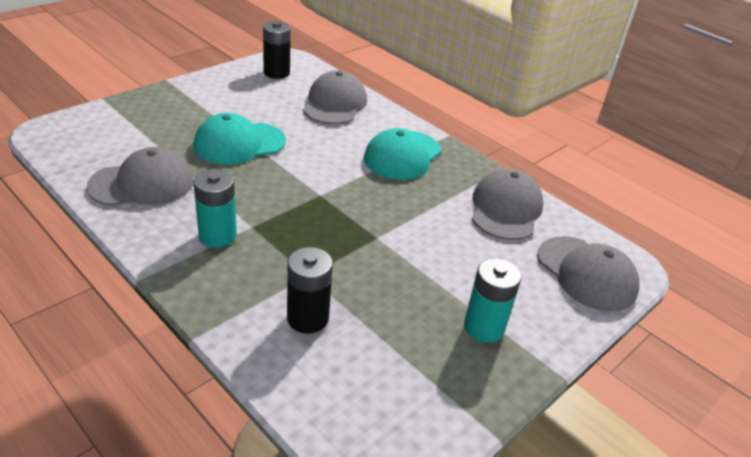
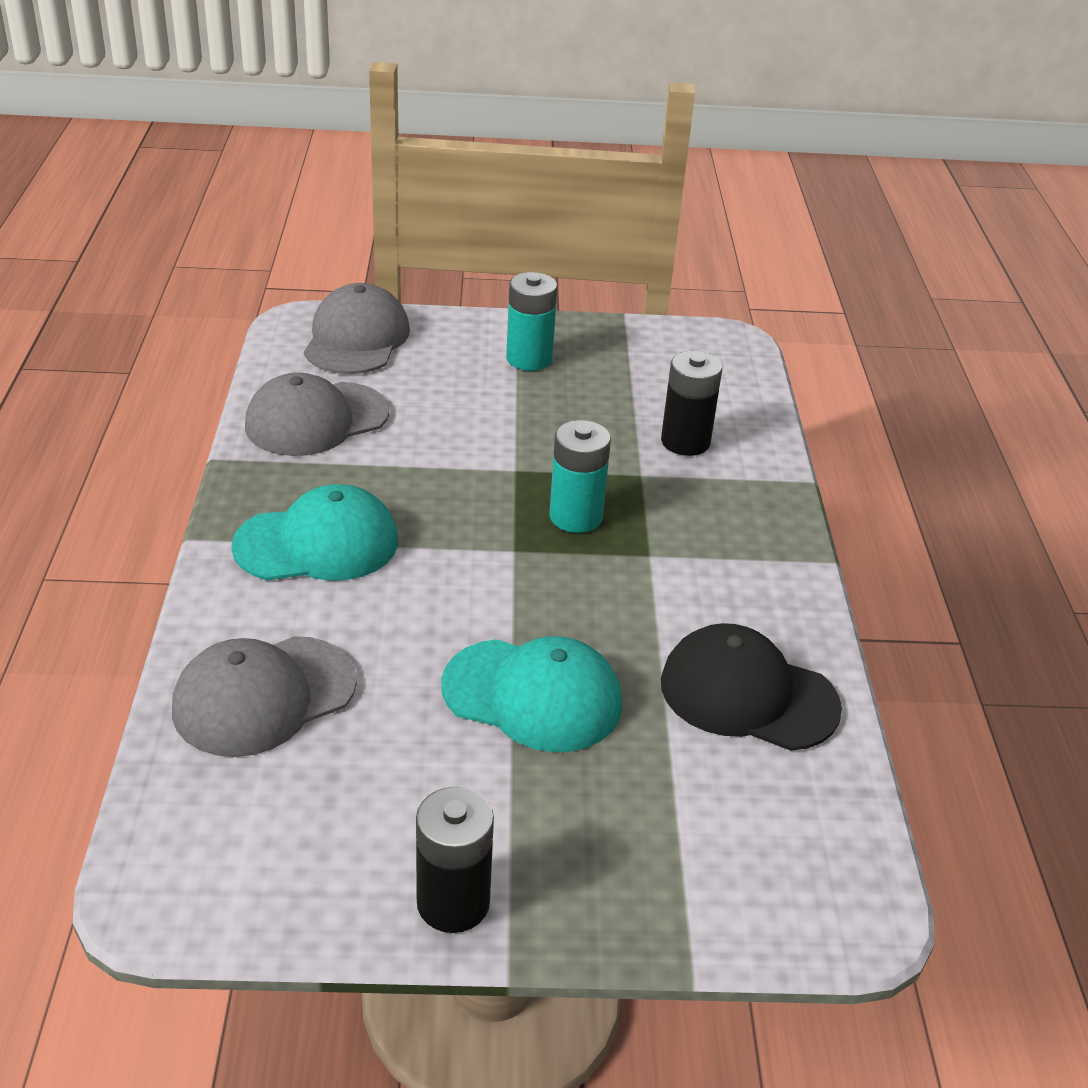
camera: 135 degrees left, 0 degrees up
(142, 184) = (748, 694): grey cap -> black cap
(217, 235) = (703, 564): turquoise battery -> turquoise battery (575, 516)
(276, 73) = (251, 854): black battery -> black battery (453, 903)

